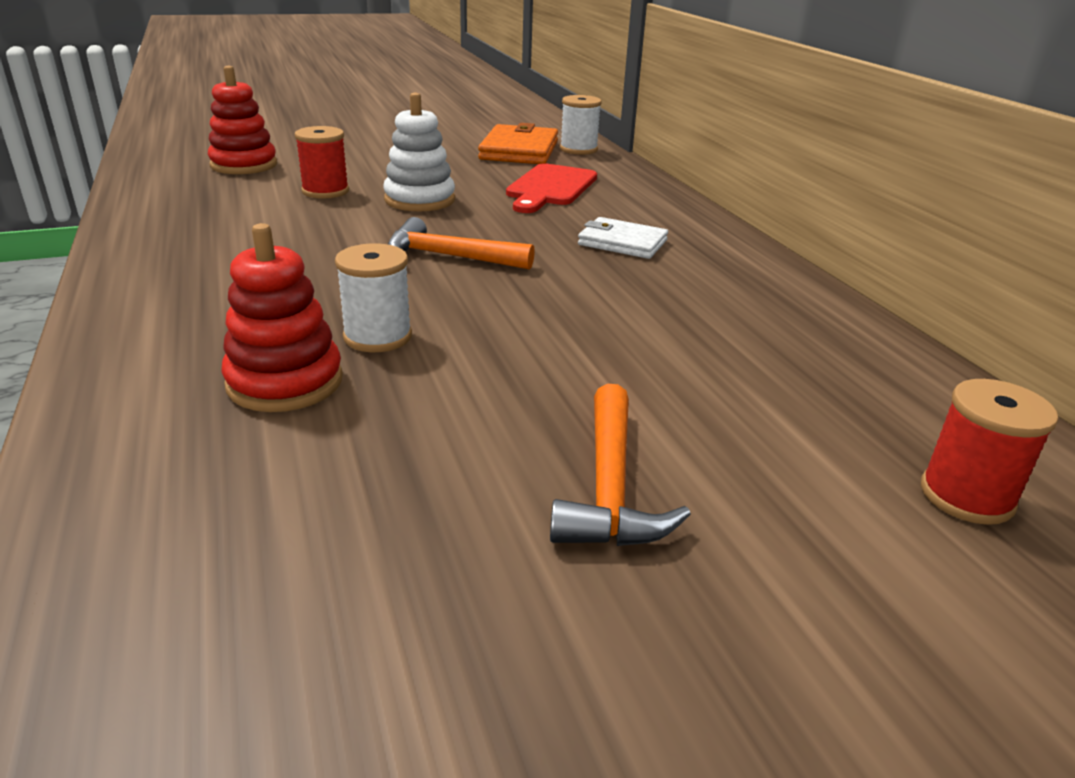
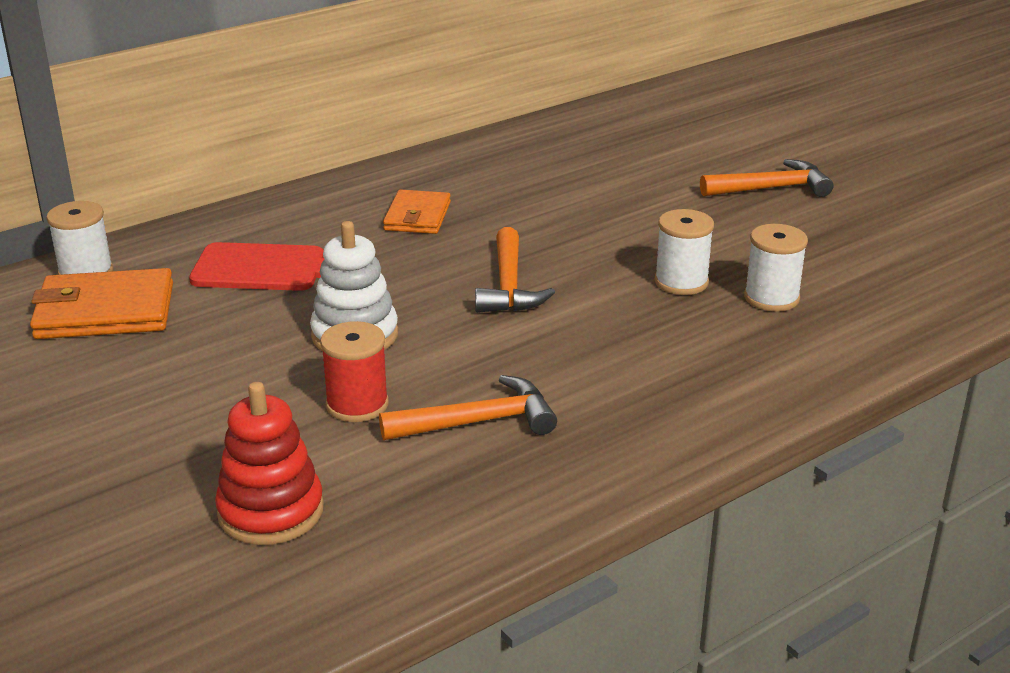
camera: 105 degrees left, 0 degrees up
(255, 217) = (478, 422): none -> orange hammer
(285, 382) = (771, 298): red stacking toy -> white spool
(622, 242) = (417, 216): white wallet -> orange wallet
(966, 496) = (694, 117): red spool -> none

